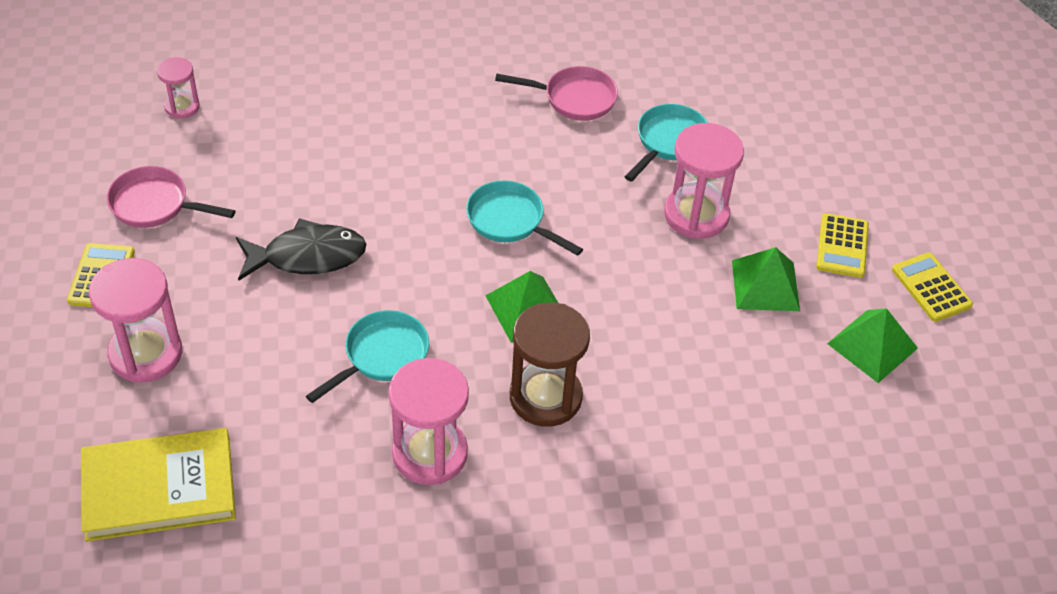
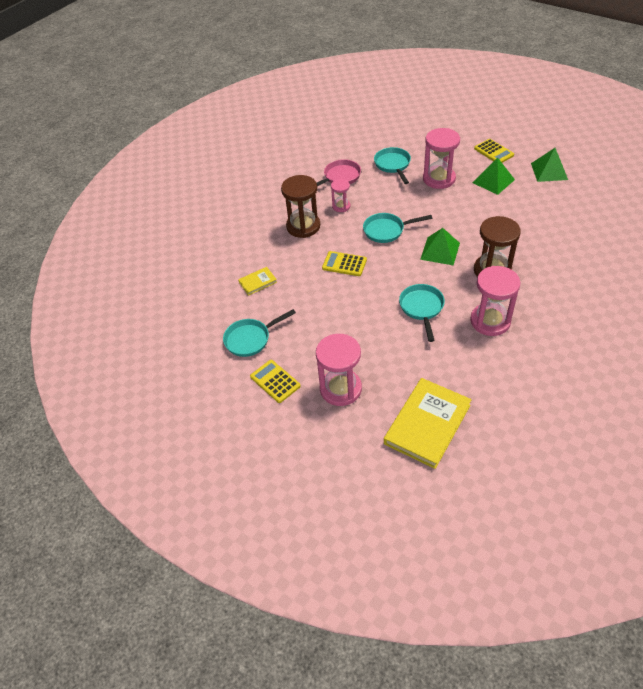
camera: 40 degrees left, 0 degrees up
(155, 205) = (251, 339): pink pan -> turquoise pan
(182, 107) = (199, 298): pink hourglass -> pink hourglass (341, 206)
(267, 145) = (257, 282): none -> yellow book
(307, 256) = (339, 303): black fish -> none
(425, 123) = (303, 226): none -> brown hourglass
(931, 288) = (535, 142): yellow calculator -> yellow calculator (344, 264)

